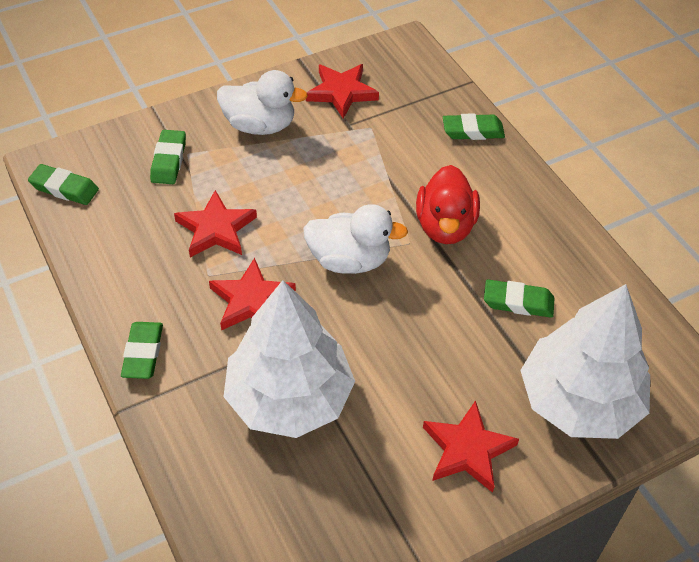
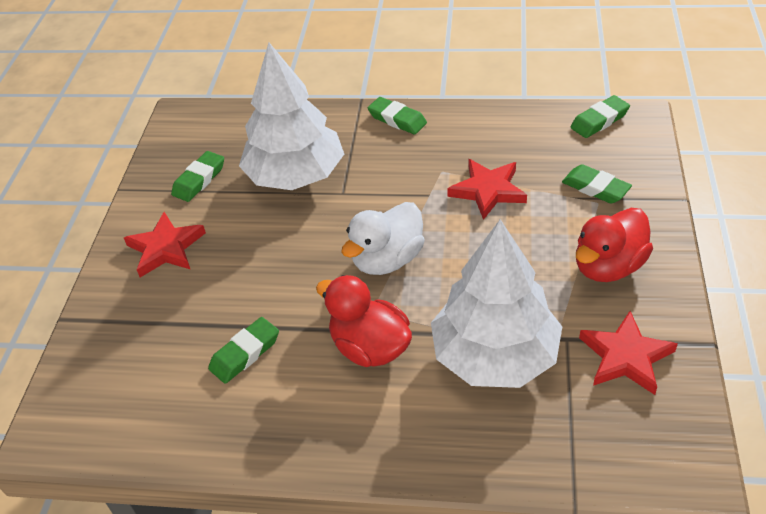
camera: 130 degrees right, 5 degrees down
(251, 300) = (396, 186): red star -> none
(260, 125) = (608, 266): white duck -> red duck
(473, 131) = (484, 452): green eraser -> green eraser (199, 180)
(578, 400) = (128, 337): white tree -> white tree (495, 355)

